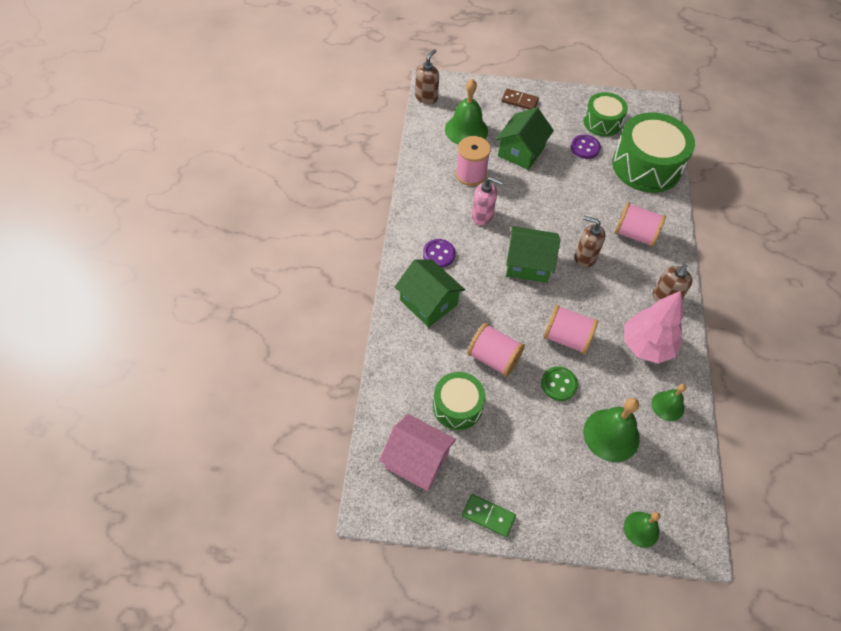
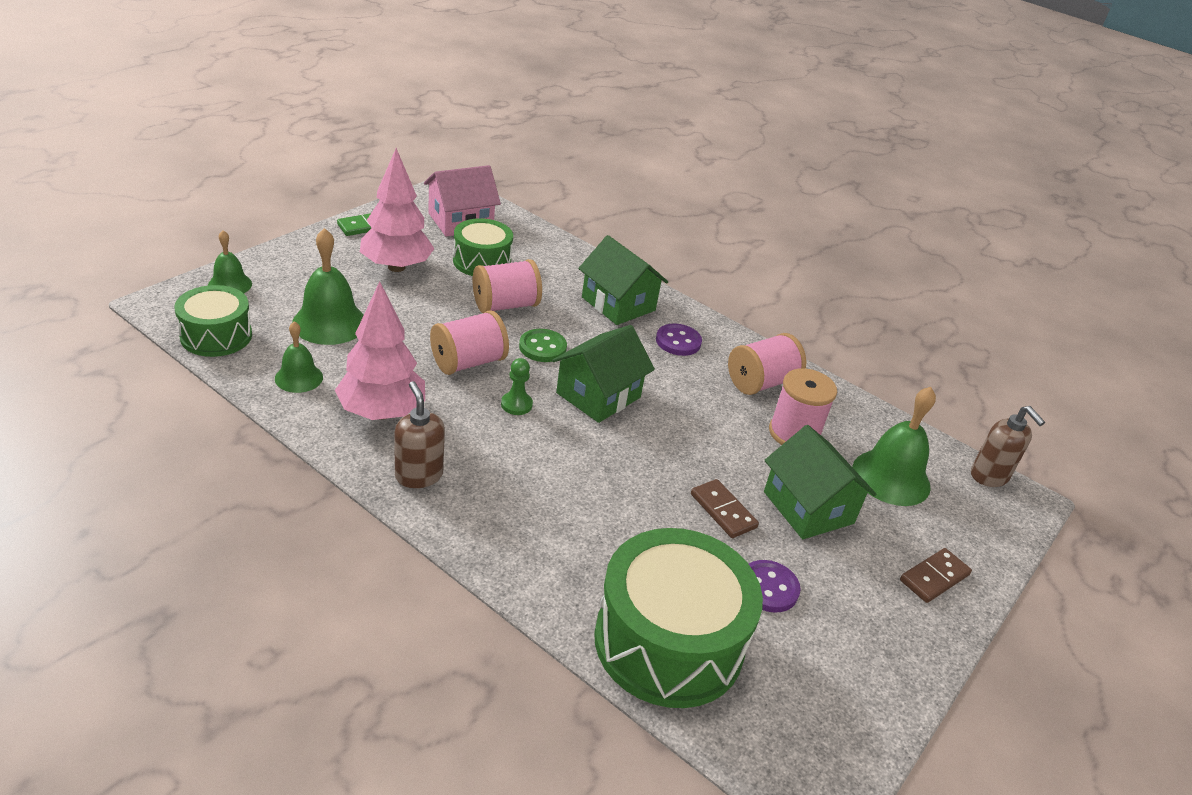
camera: 120 degrees right, 20 degrees down
(428, 302) = (618, 304): green house -> green house turned 60 degrees clockwise
(482, 216) = (709, 403): pink soap dispenser -> none
(517, 451) = (396, 267): none -> pink tree
(557, 178) = (723, 511): none -> brown domino
(559, 384) = (424, 325): green button -> green button (542, 347)
(575, 293) = (516, 404): none -> green pawn
(584, 258) = (559, 446): brown soap dispenser -> none
(602, 122) = (819, 657): green drum -> green drum (216, 336)
(635, 234) = (547, 522): pink spool -> pink spool (761, 382)

